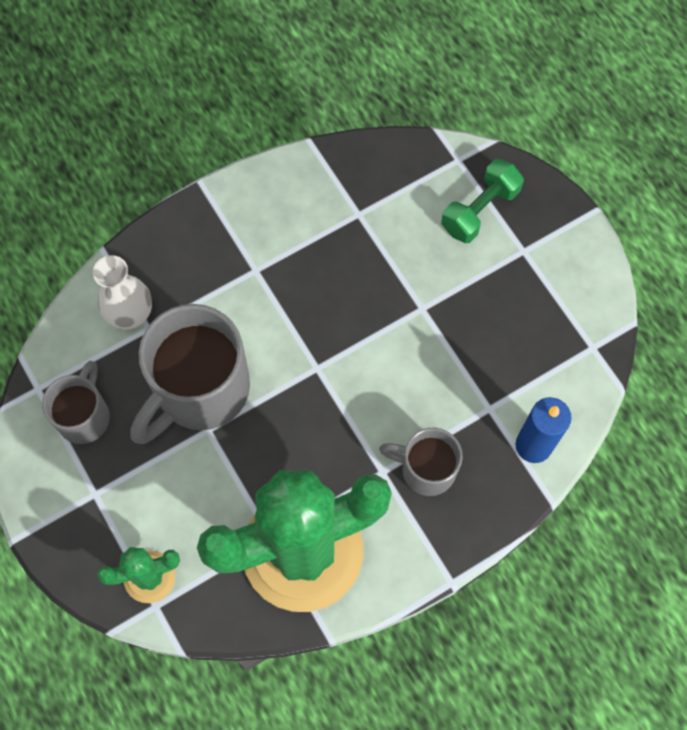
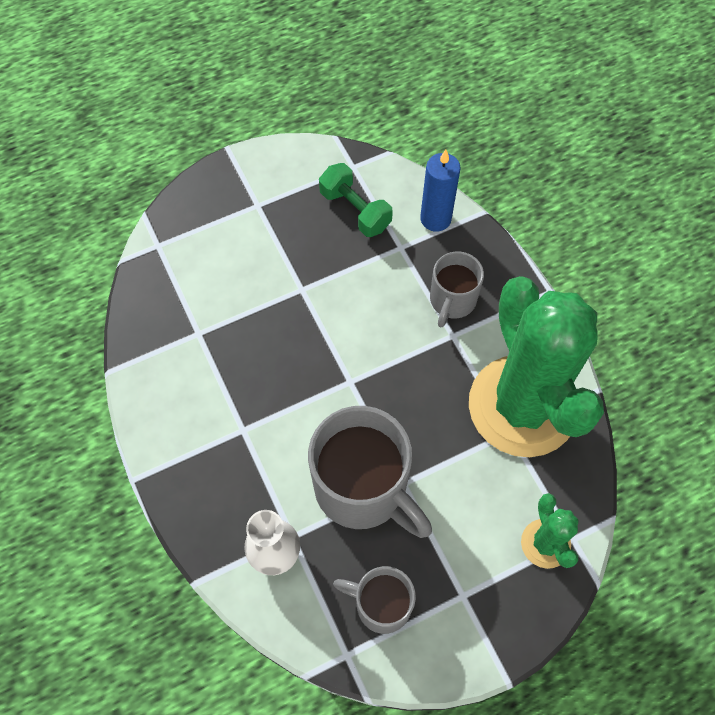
camera: 85 degrees left, 5 degrees down
(479, 210) = (212, 234): green dumbbell -> green dumbbell (355, 210)

